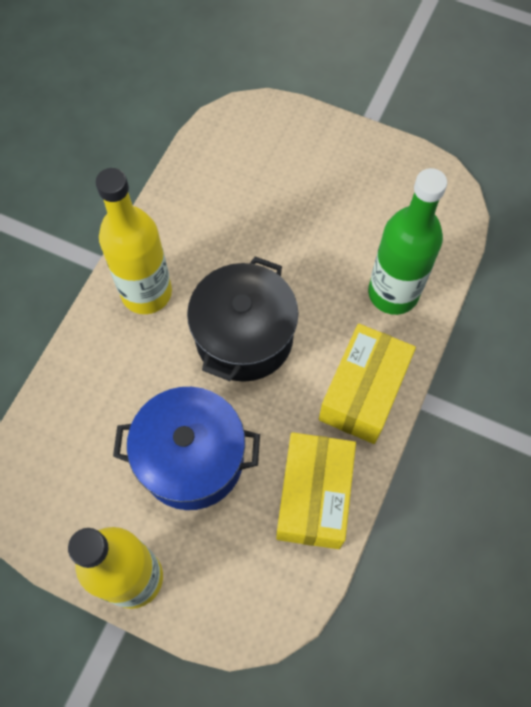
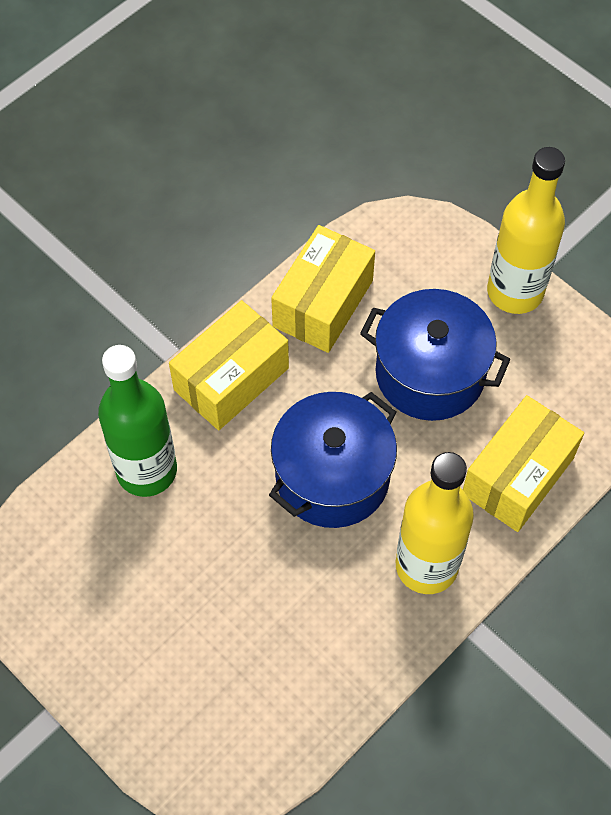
camera: 160 degrees left, 5 degrees down
(90, 389) = (517, 475): none -> yellow box
(244, 337) = (332, 477): black pot -> blue pot

